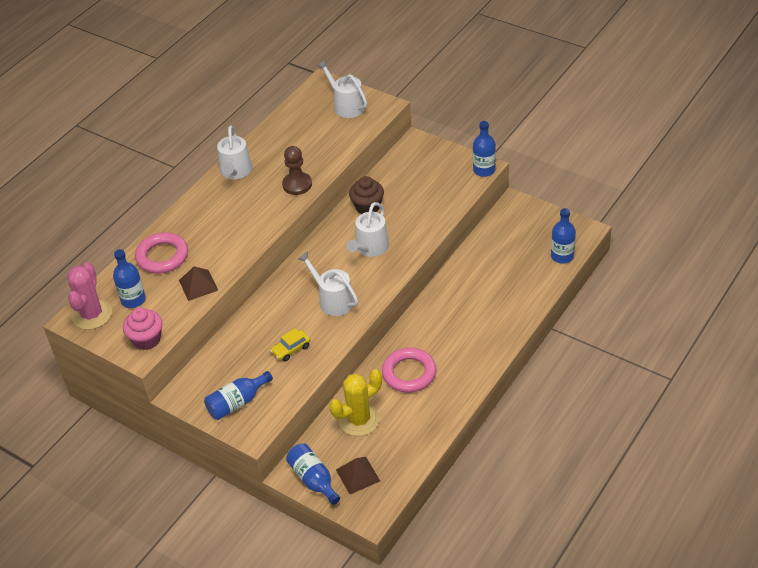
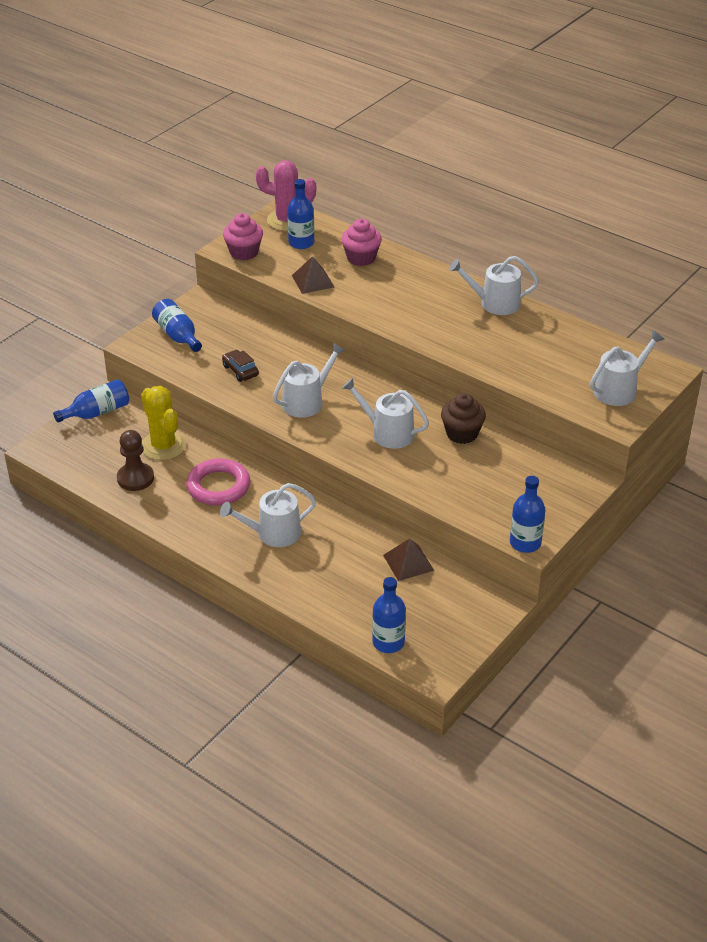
camera: 90 degrees right, 5 degrees down
(162, 256) = (361, 258): pink ring -> pink cupcake
(291, 349) = (240, 370): yellow car -> brown car
(297, 184) = (465, 347): brown pawn -> brown pawn (135, 478)
(357, 475) = (91, 442): brown pyramid -> brown pyramid (408, 562)
(461, 331) = (273, 533): none -> white watering can

